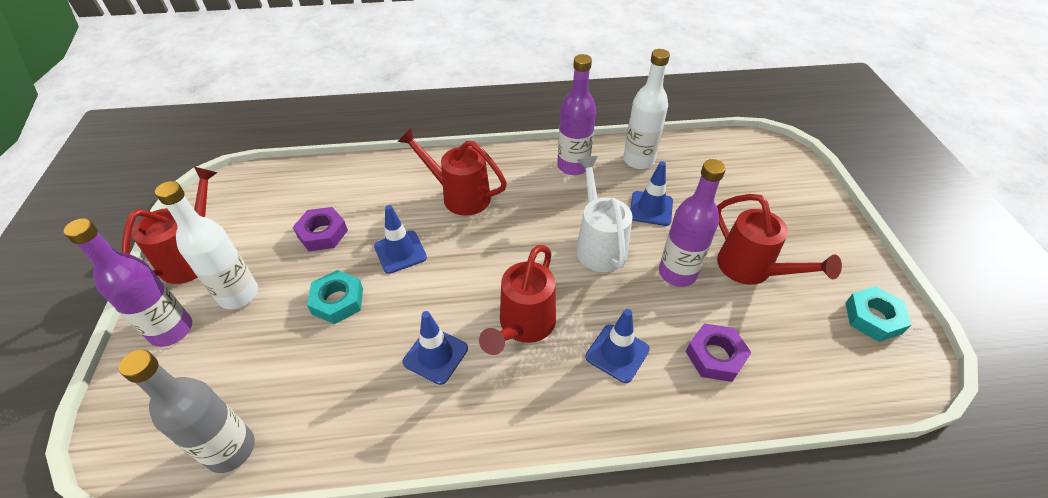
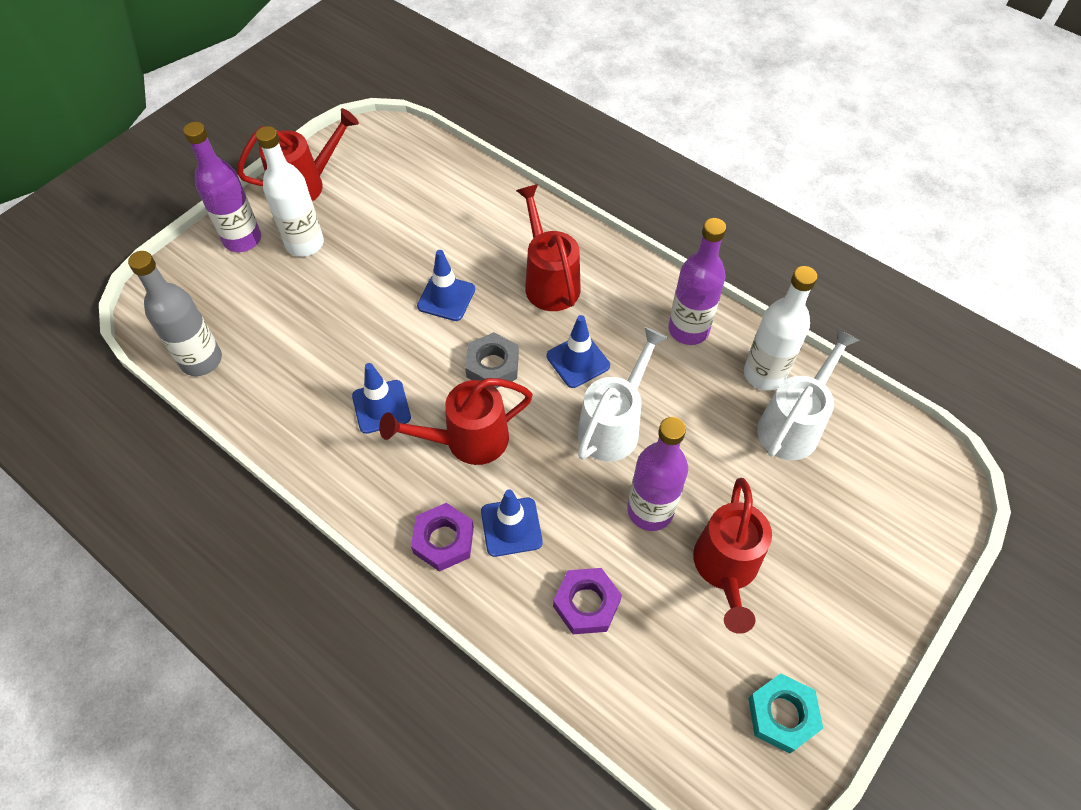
camera: 45 degrees right, 10 degrees up
(322, 233) = (407, 234): purple nut -> purple nut (443, 540)
(337, 301) = (361, 304): turquoise nut -> none
(483, 268) = (492, 365): none -> grey nut
(651, 208) = (708, 432): blue traffic cone -> blue traffic cone (578, 361)
(683, 174) = (793, 425): none -> white watering can

